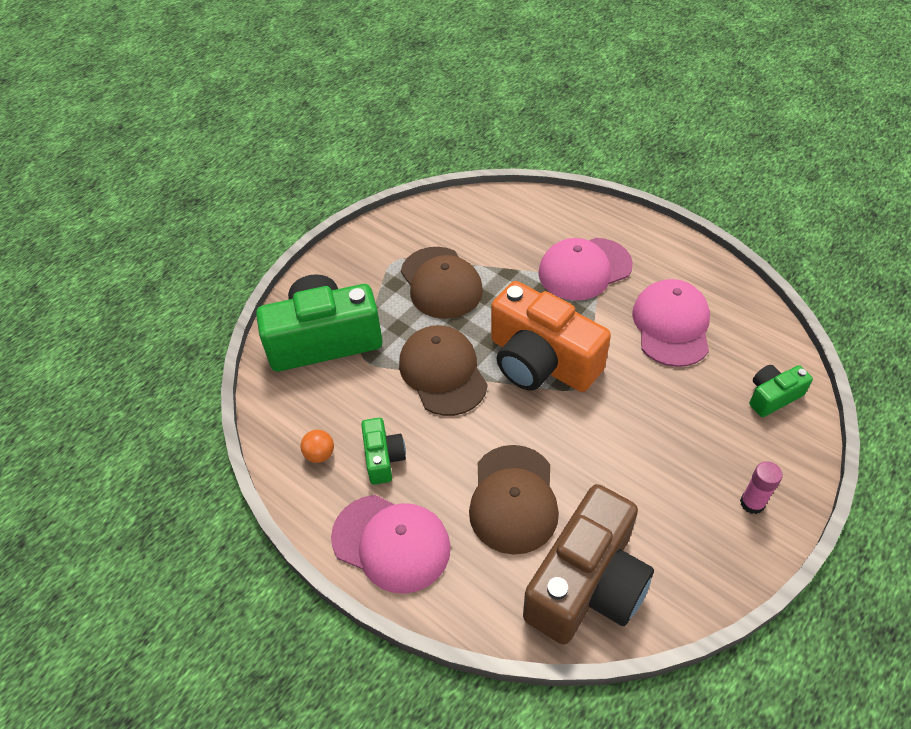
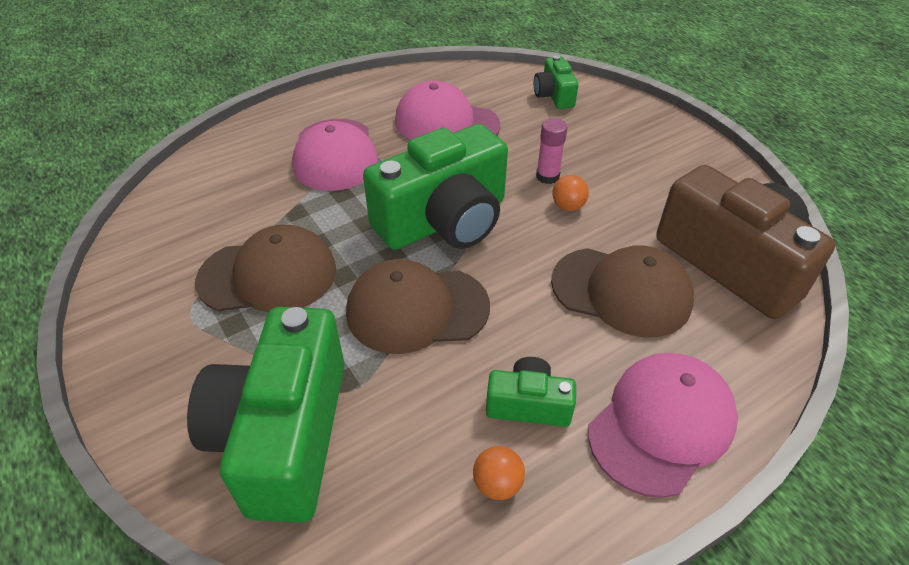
camera: 75 degrees left, 5 degrees down
(541, 361) = (444, 220): orange camera -> green camera
(601, 442) = (568, 206): none -> orange ball
(752, 503) = (659, 139): pink glue stick -> pink glue stick (547, 176)

